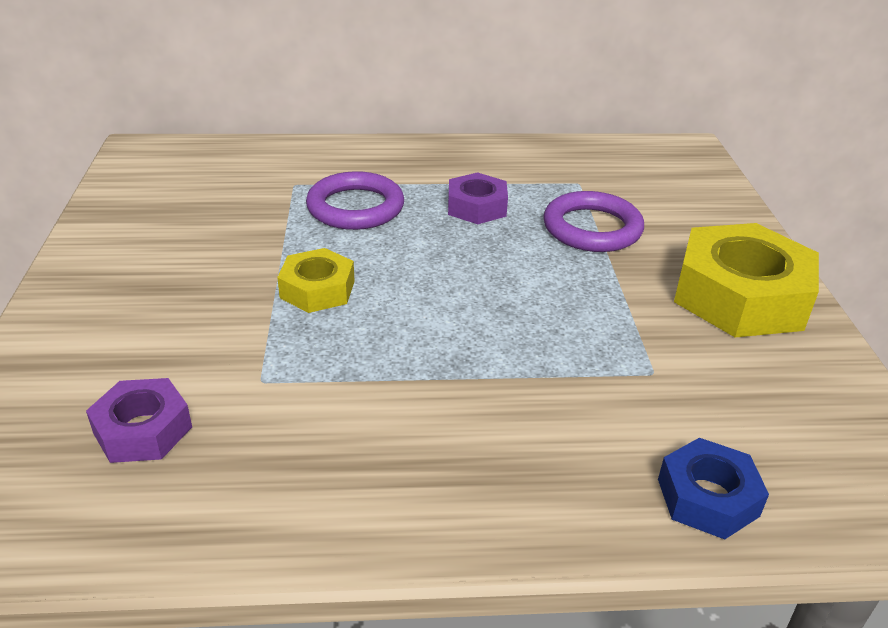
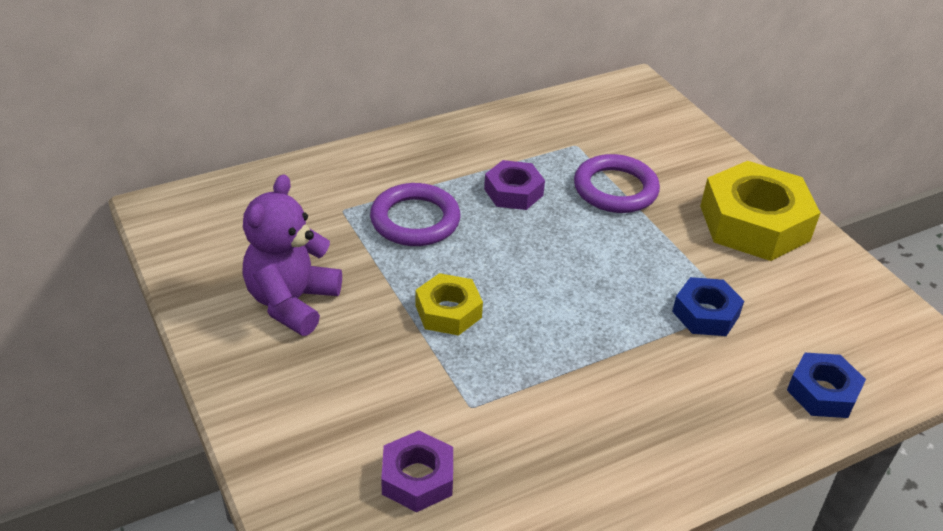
camera: 25 degrees left, 5 degrees up
(176, 243) = (292, 302): none -> purple teddy bear
(609, 368) = (705, 314): none -> blue nut

